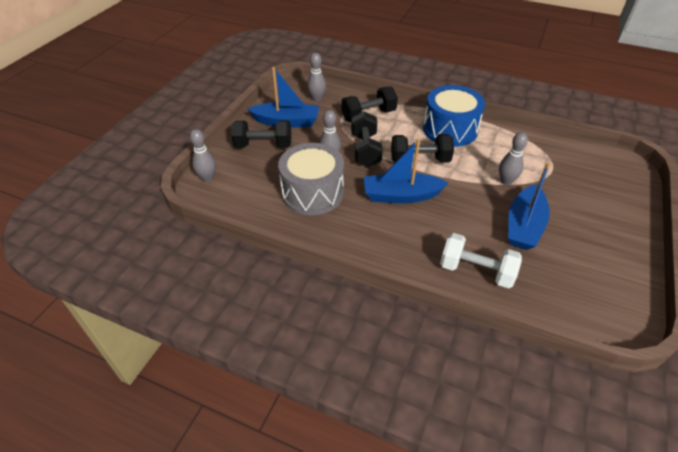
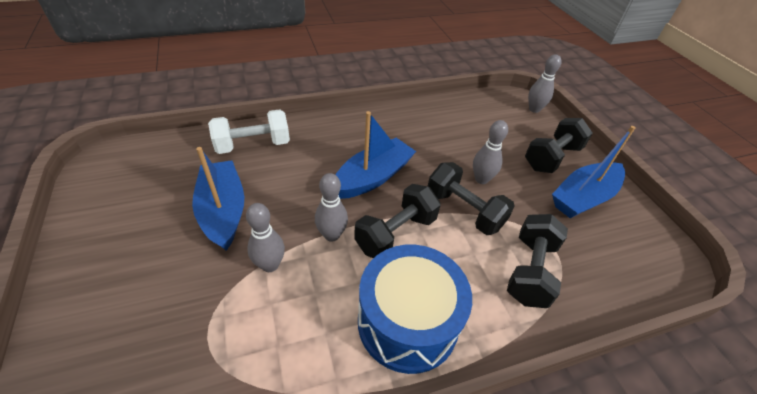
camera: 135 degrees right, 0 degrees up
(312, 193) = (447, 139): grey drum -> none
(317, 99) = (620, 257): grey bowling pin -> grey bowling pin (332, 235)

